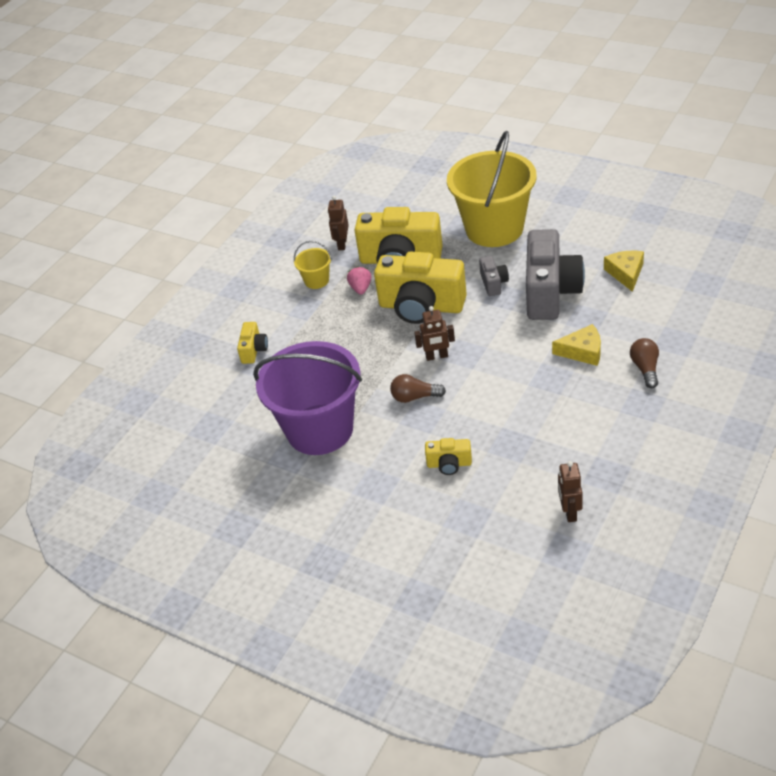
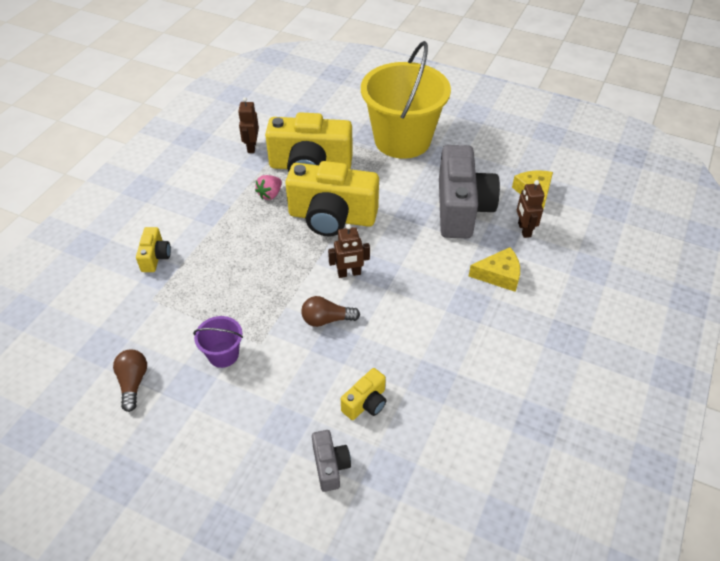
camera: 10 degrees left, 5 degrees up
(317, 280) = (225, 184): yellow bucket -> none
(320, 429) = (223, 354): purple bucket -> purple bucket, size x0.42
(361, 288) = (270, 194): pink strawberry -> pink strawberry turned 135 degrees counterclockwise
(449, 464) = (366, 403): yellow camera -> yellow camera turned 45 degrees counterclockwise
(493, 283) = (404, 196): grey camera -> grey camera (330, 466)
(569, 512) = (501, 469): brown robot -> brown robot (524, 230)
(645, 368) = (564, 297): brown light bulb -> brown light bulb (133, 383)

